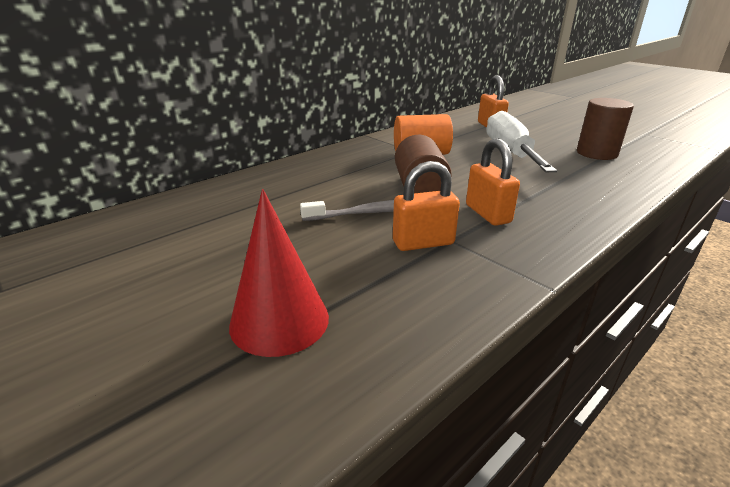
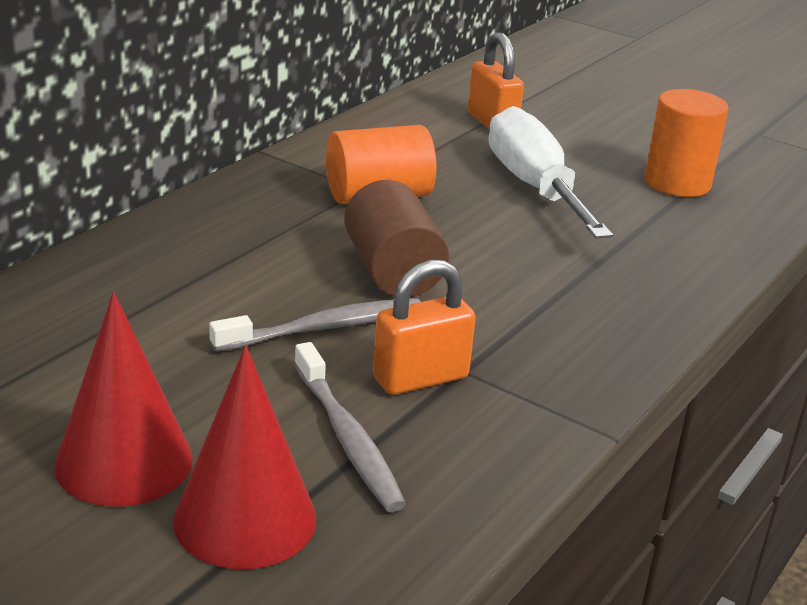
camera: 15 degrees left, 0 degrees up
(220, 277) = (124, 461): none -> red cone
(366, 274) = (347, 438): none -> grey toothbrush
(488, 214) = (511, 318): orange padlock -> none
(596, 153) = (677, 183): brown cylinder -> orange cylinder

